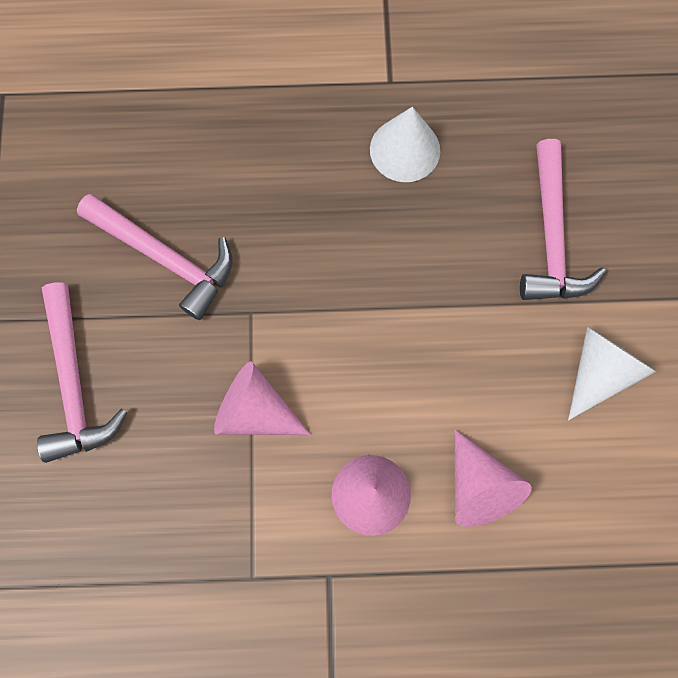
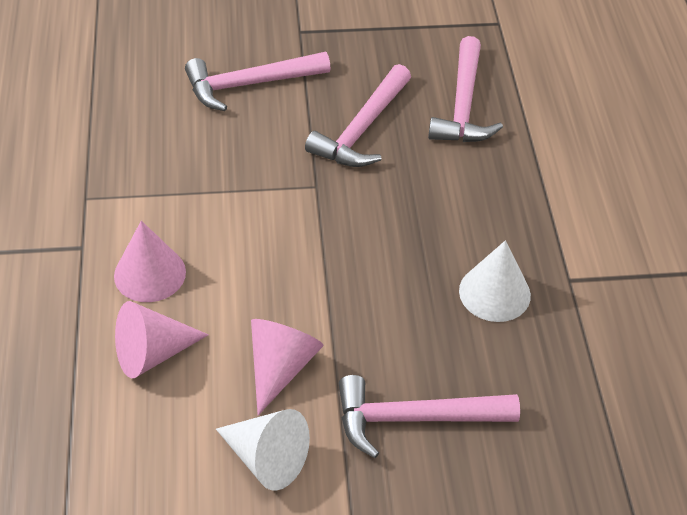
camera: 85 degrees right, 25 degrees down
(138, 148) = (463, 105): none -> pink hammer
(255, 411) = (226, 193): pink cone -> pink cone (280, 367)

